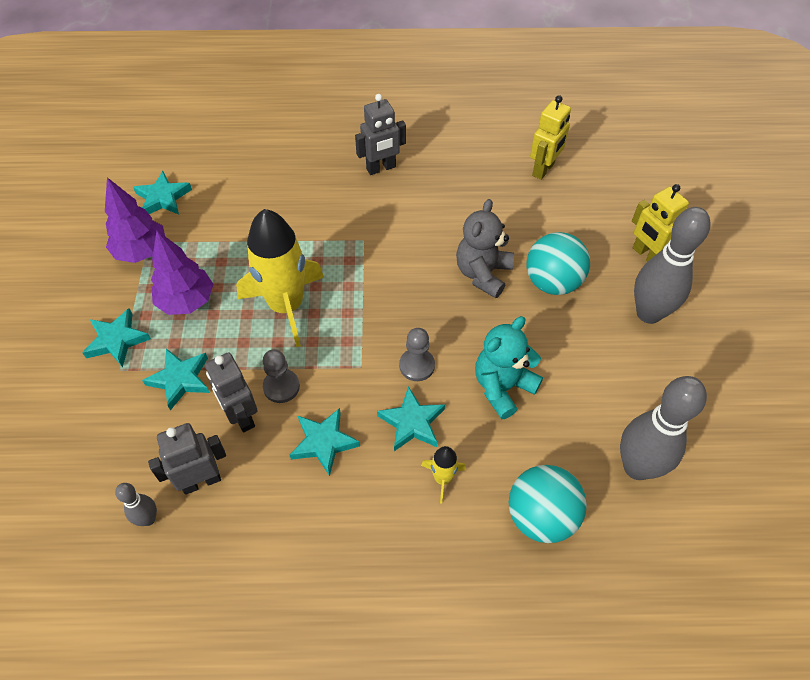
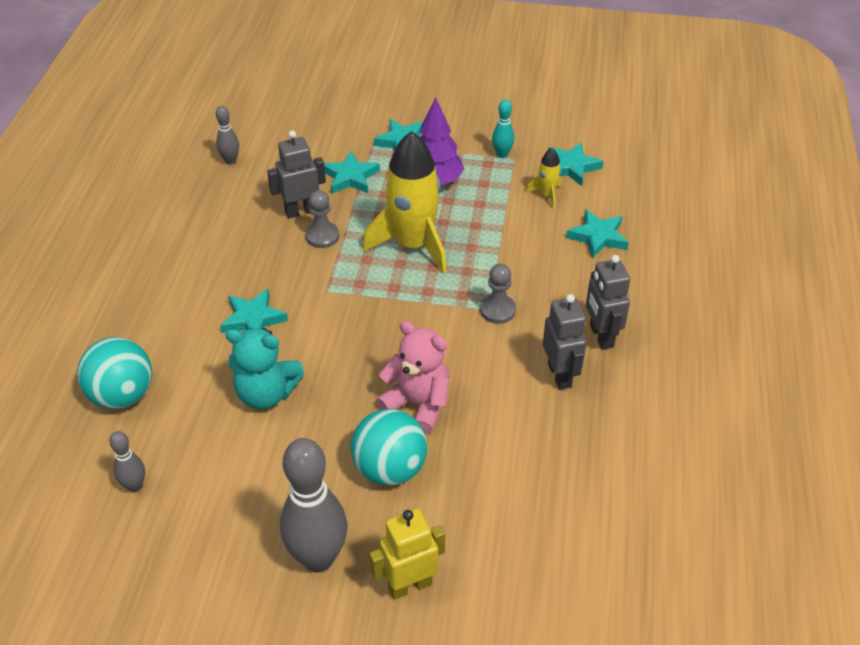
camera: 100 degrees right, 10 degrees down
(142, 252) = (502, 154): purple tree -> turquoise bowling pin
(201, 481) = (250, 187): grey robot -> grey robot (560, 375)
(324, 442) = (256, 259): turquoise star -> turquoise star (598, 237)
(417, 365) = (314, 331): grey pawn -> grey pawn (497, 310)
(442, 478) = (189, 332): yellow rocket -> yellow rocket (547, 195)
(483, 274) = (418, 404): grey teddy bear -> pink teddy bear
(502, 387) = (266, 394): turquoise teddy bear -> turquoise teddy bear turned 135 degrees clockwise
(543, 170) = (583, 504): yellow robot -> none
(637, 467) = (135, 486): grey bowling pin -> grey bowling pin, size x0.48

